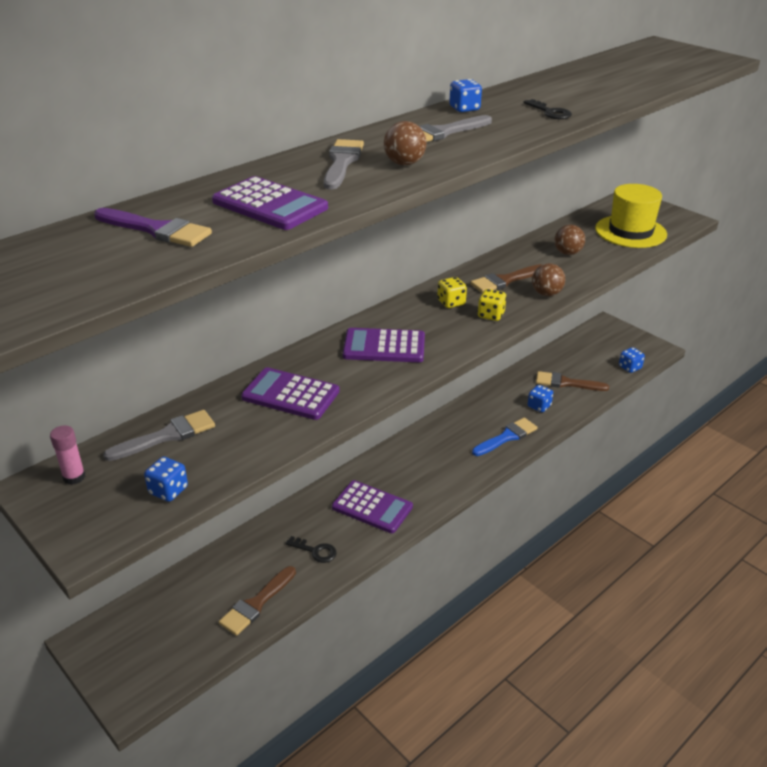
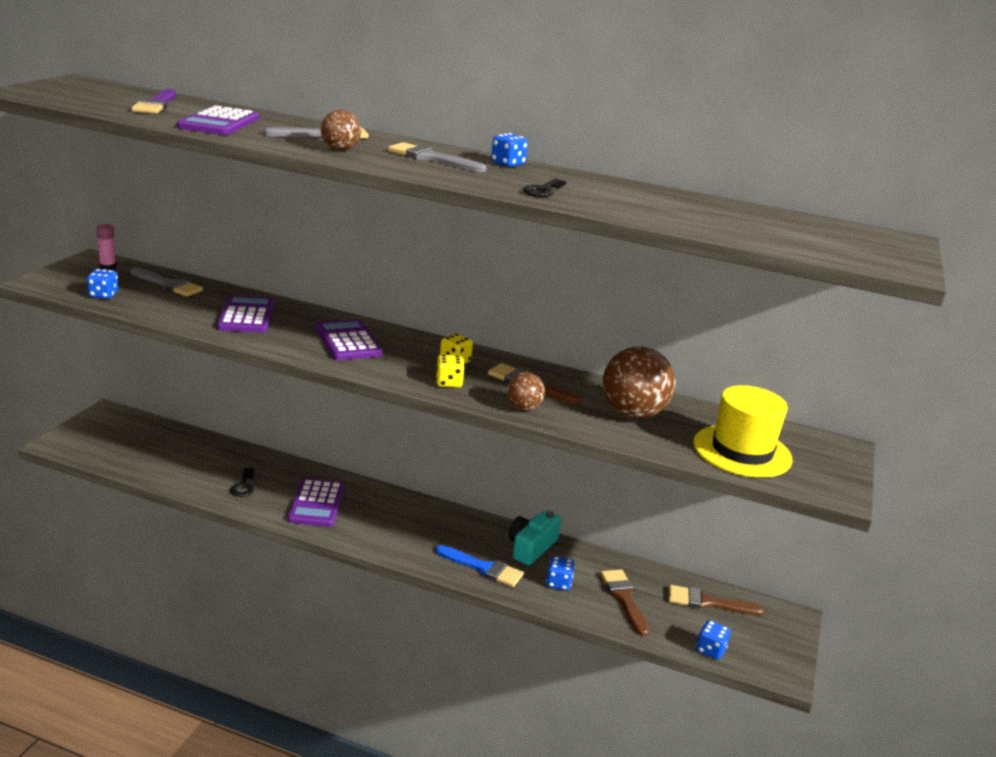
camera: 60 degrees right, 10 degrees down
(256, 604) = (169, 471): brown brush -> brown brush (707, 602)
(490, 405) = (531, 547): none -> turquoise camera
(567, 253) = (633, 414): brown ball -> brown ball, size x1.86

